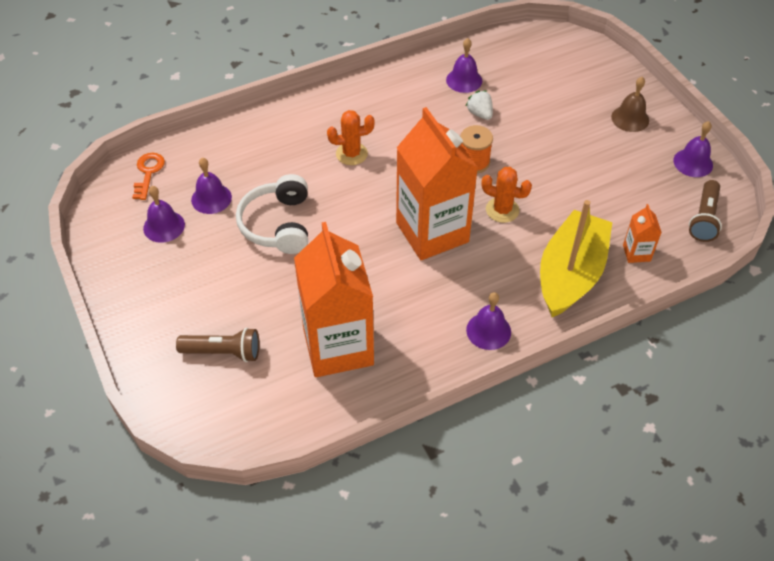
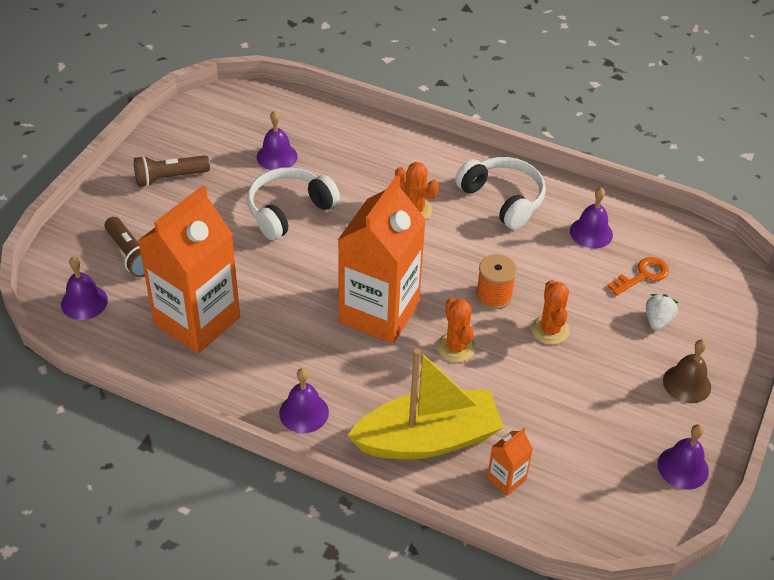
camera: 50 degrees right, 5 degrees down
(148, 173) = (267, 107): orange key -> orange key (642, 275)
(164, 226) = (222, 148): purple bell -> purple bell (84, 302)
(389, 103) = (503, 199): none -> white headphones
(480, 114) = (560, 267): white strawberry -> white strawberry (657, 320)
(530, 153) = (550, 330): none -> orange cactus
(704, 219) = (612, 515): brown flashlight -> brown flashlight (169, 178)

